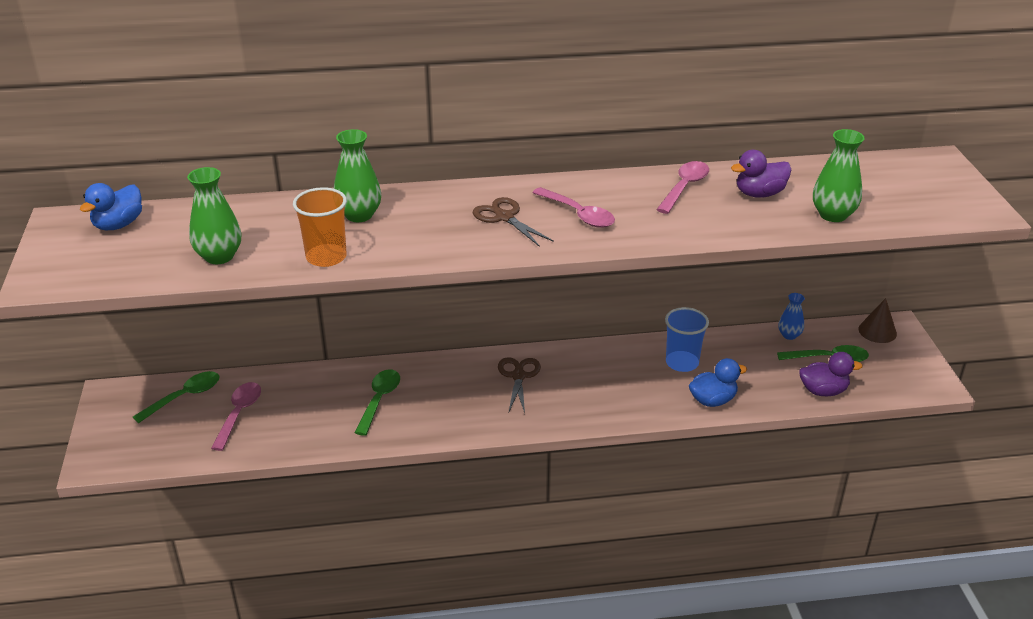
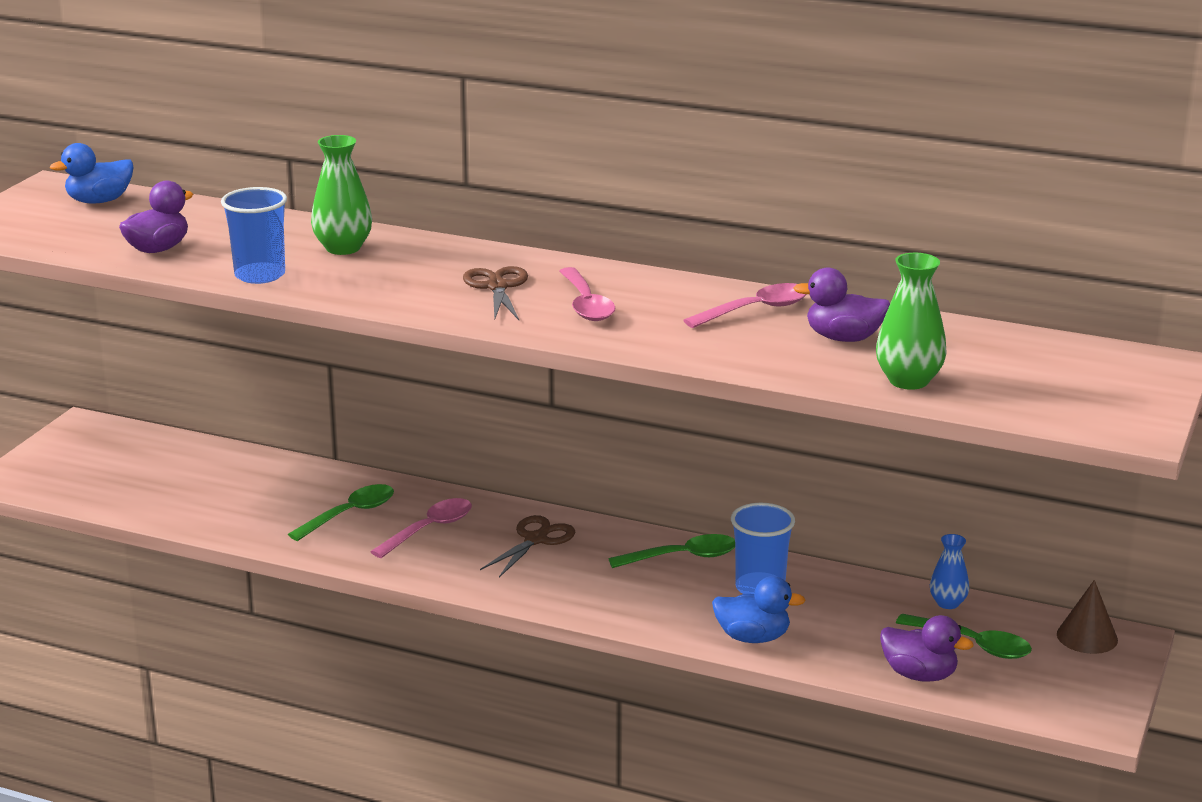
camera: 30 degrees right, 10 degrees down
(184, 397) = (152, 450): green spoon -> green spoon (683, 557)
(219, 256) = (158, 249): green vase -> purple duck
(239, 414) = (190, 481): pink spoon -> pink spoon (429, 529)
(326, 257) = (260, 275): orange cup -> blue cup

